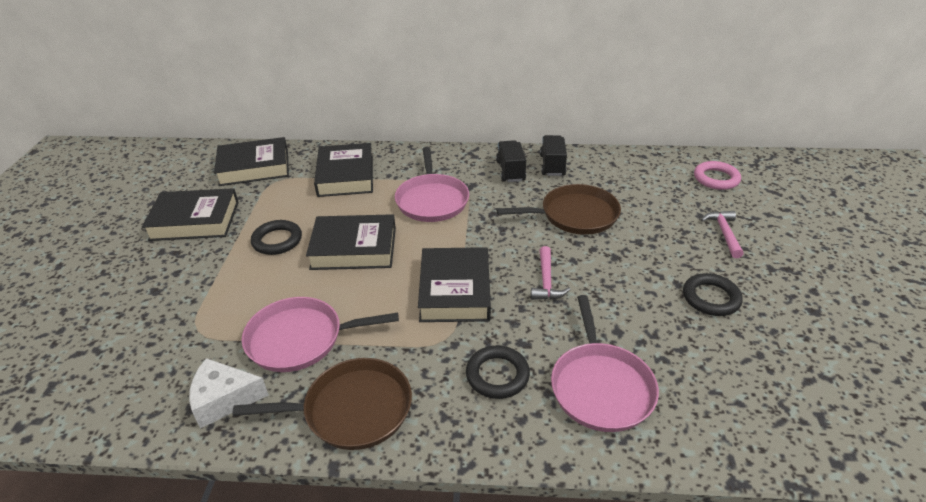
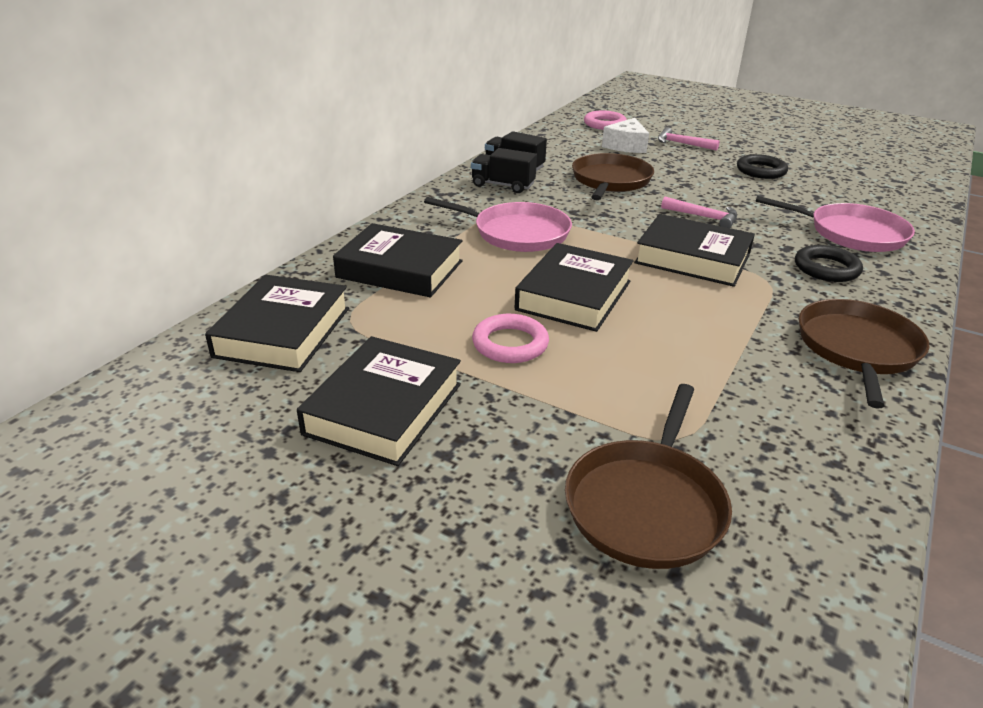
camera: 65 degrees left, 5 degrees down
(132, 331) = (646, 504): none -> brown pan
(224, 399) = (823, 432): white cheese -> white cheese (626, 146)
(277, 240) = (510, 344): black ring -> pink ring
(300, 339) = (731, 360): pink pan -> none

